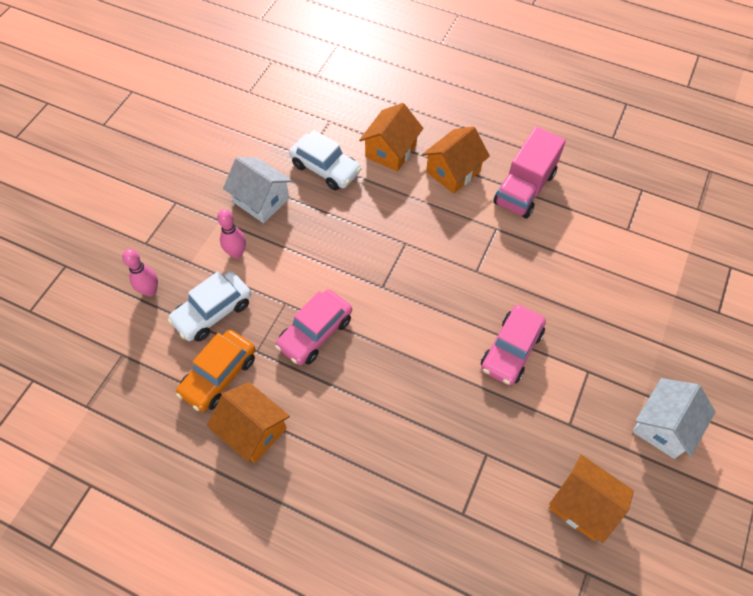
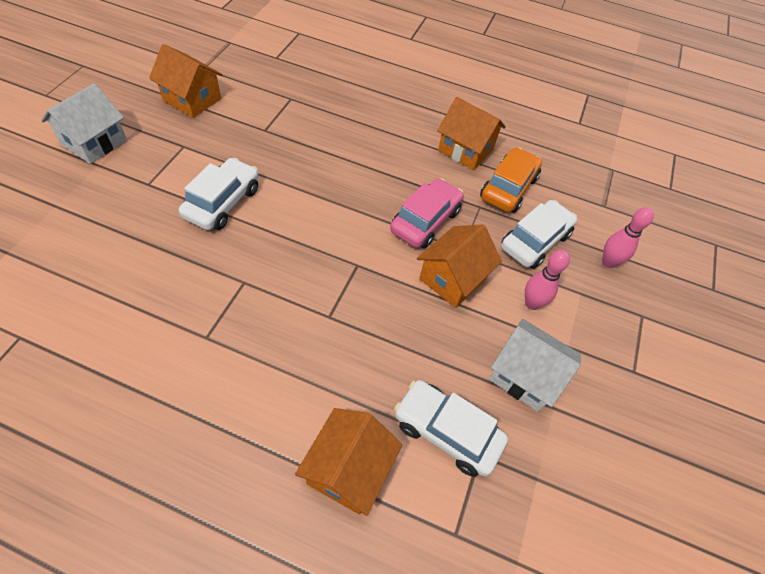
camera: 170 degrees right, 5 degrees down
(453, 171) = (252, 430): orange house -> orange house (452, 278)
(511, 350) = (223, 202): pink car -> white car
(524, 188) = (147, 401): pink truck -> none

